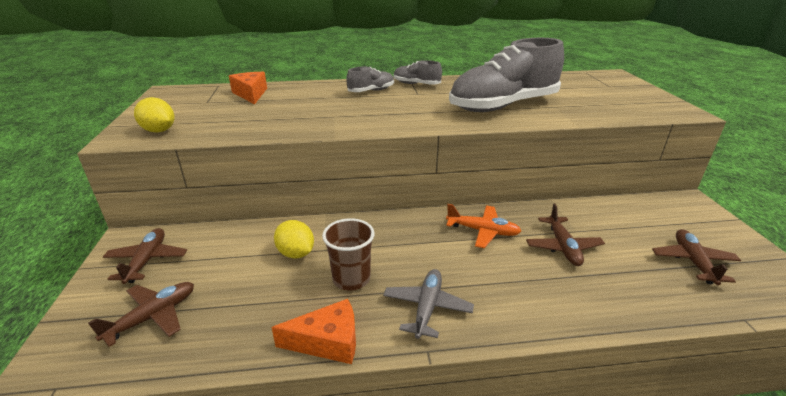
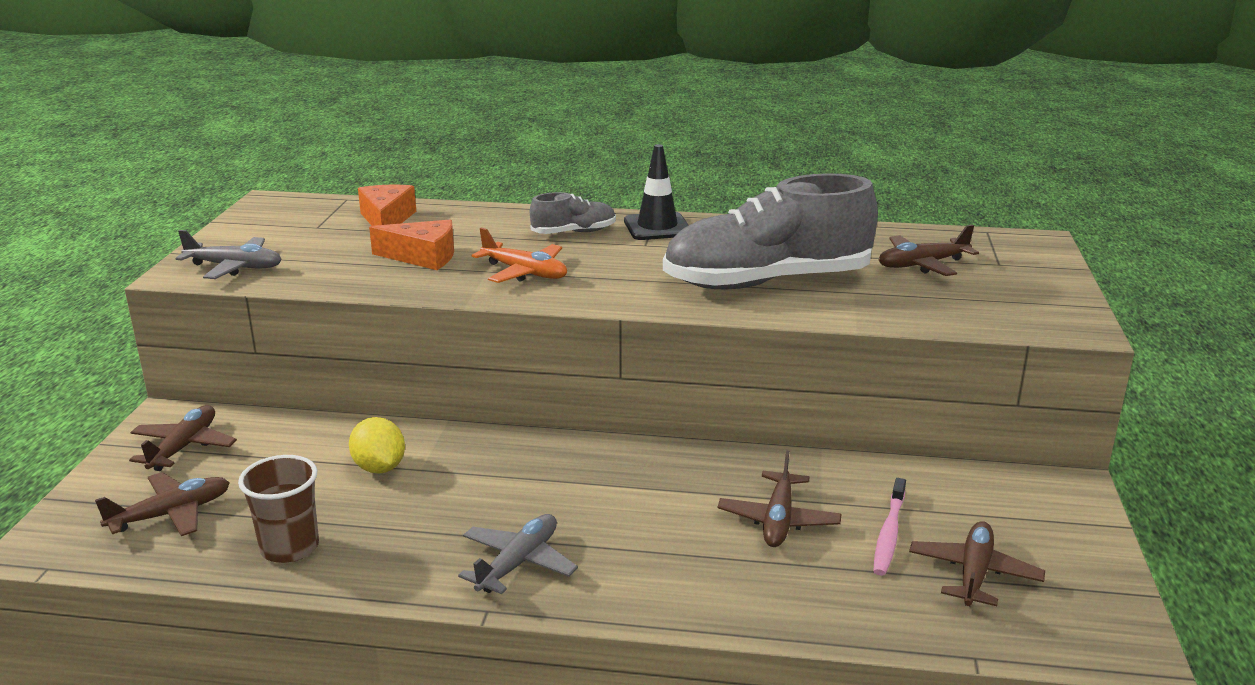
camera: 15 degrees right, 5 degrees down
(159, 131) = (235, 267): yellow lemon -> grey plane
(328, 341) = (368, 578): orange cheese -> orange cheese (423, 257)
(351, 279) = (437, 512): brown cup -> brown cup (289, 548)
(416, 84) = (657, 227): grey shoe -> black traffic cone
(483, 231) = (670, 479): orange plane -> orange plane (525, 272)
(573, 90) = (922, 265): none -> brown plane
(628, 245) = (889, 534): none -> pink toothbrush

